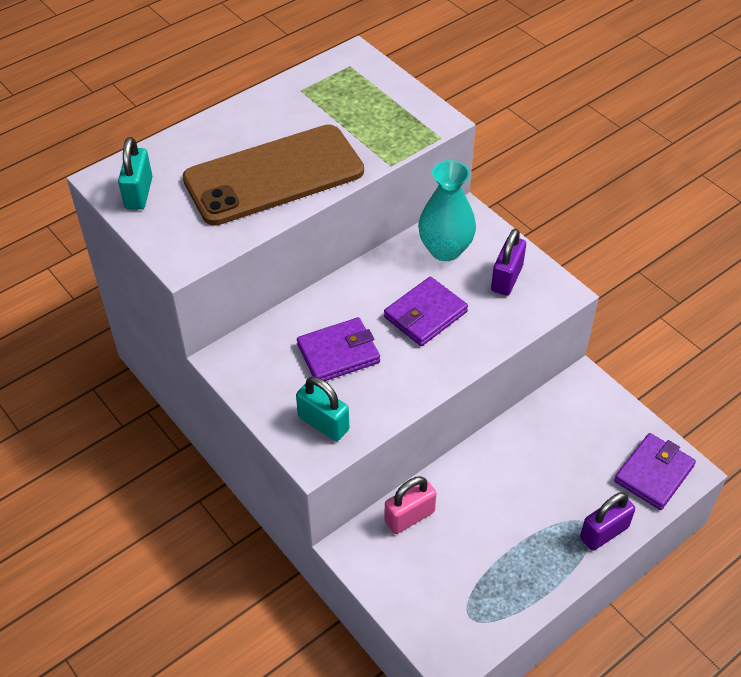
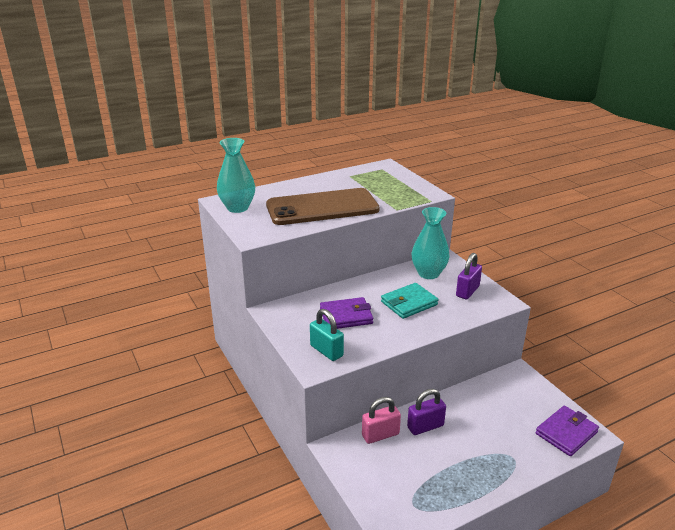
camera: 10 degrees right, 20 degrees down
(139, 193) = (237, 208): turquoise padlock -> turquoise vase
(425, 314) = (409, 303): purple wallet -> turquoise wallet
(604, 532) = (524, 465): purple padlock -> purple padlock (425, 426)

